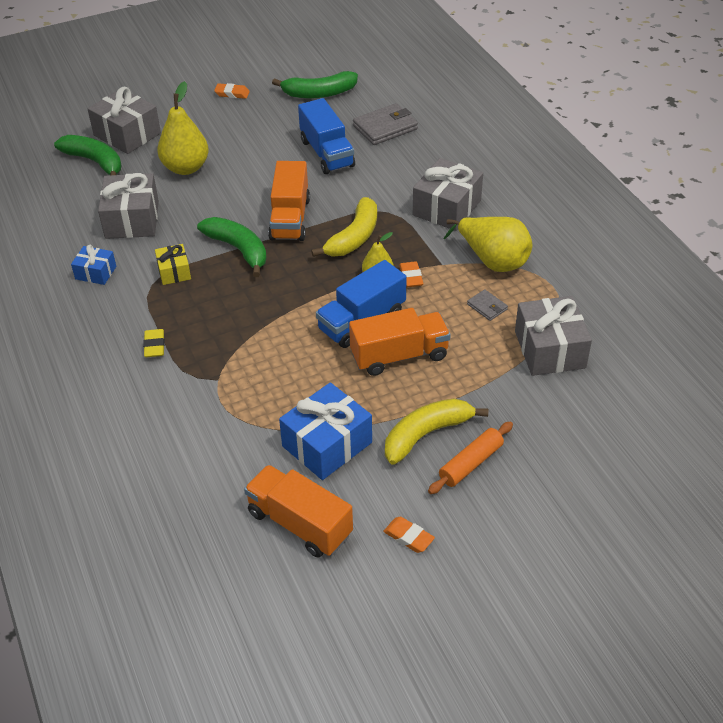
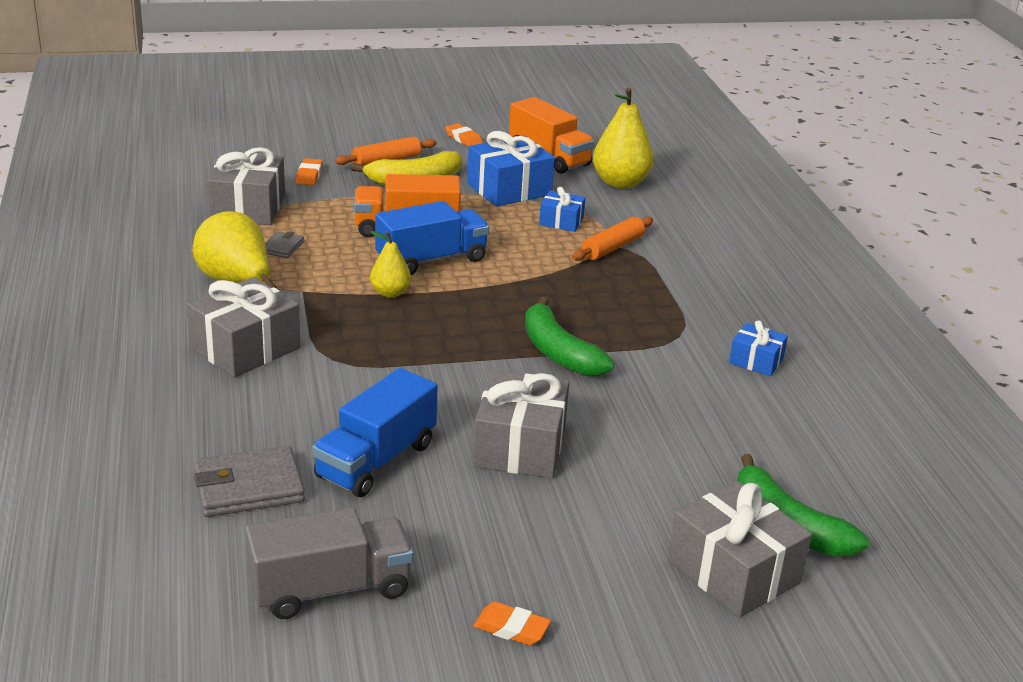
camera: 170 degrees left, 15 degrees down
(132, 219) = (711, 417): grey gift -> grey gift (519, 446)
(154, 346) = (674, 280): yellow eraser -> none
(174, 272) = (649, 343): yellow gift -> none
(186, 168) = (624, 482): yellow pear -> yellow pear (620, 183)
(211, 376) = (612, 247): none -> orange rolling pin
(264, 403) = (561, 221): none -> blue gift
(290, 219) = (475, 376): orange truck -> none
(319, 93) = (330, 589): green banana -> grey truck
(327, 153) = (376, 460): blue truck -> blue truck turned 135 degrees counterclockwise
(354, 237) = (396, 338): yellow banana -> none
(411, 277) = (349, 286): orange eraser -> orange eraser (309, 175)
(487, 307) = (282, 247): grey wallet -> grey wallet turned 45 degrees clockwise

